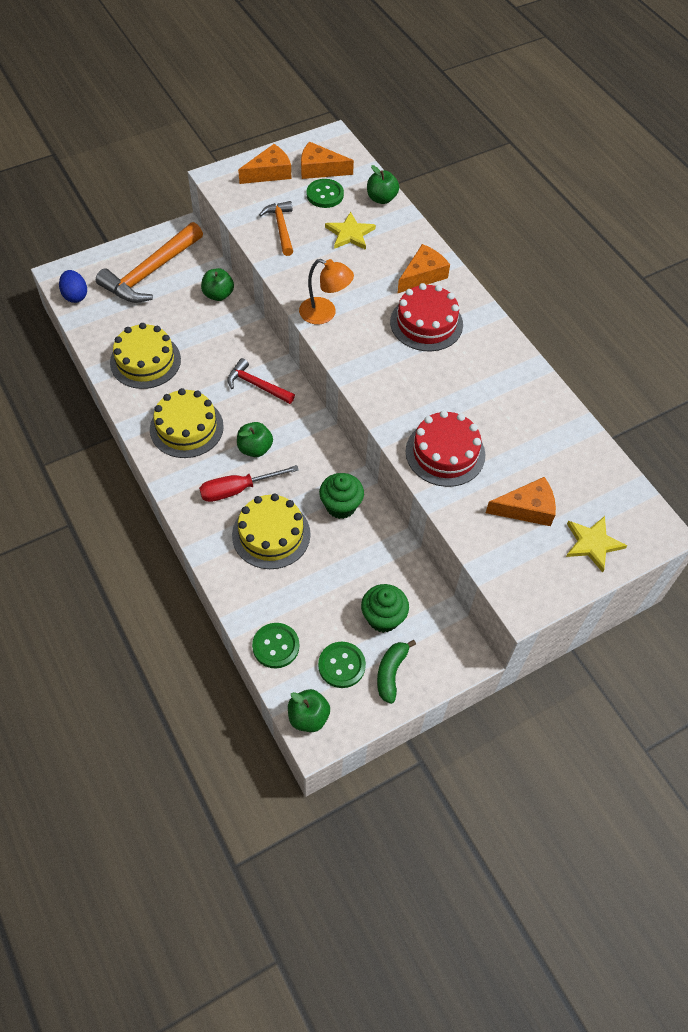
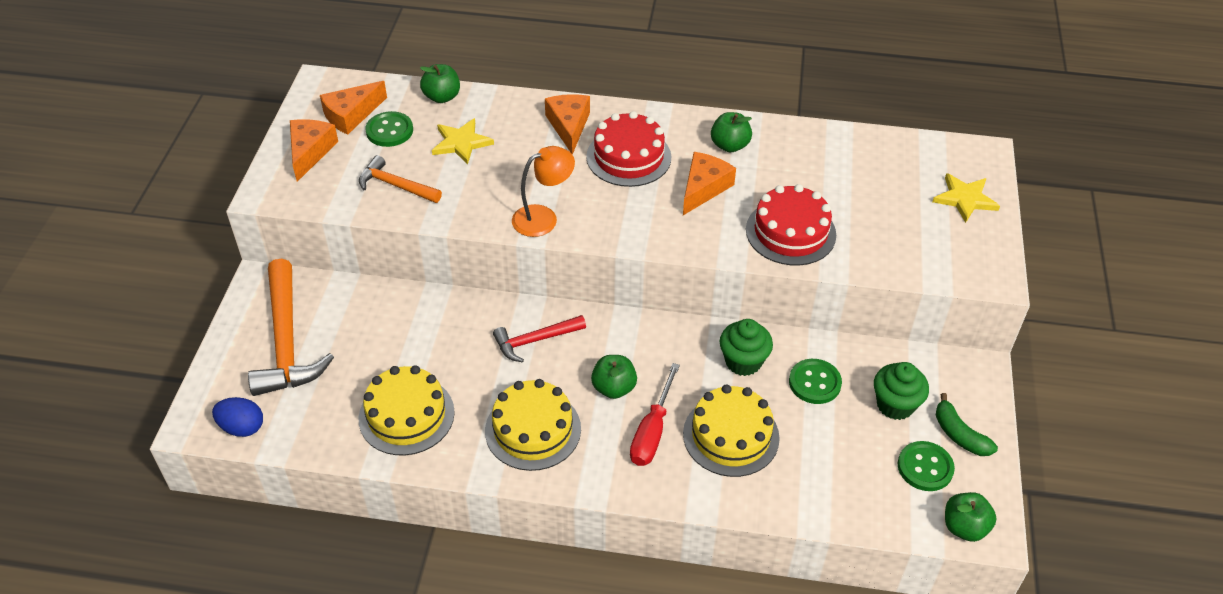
camera: 50 degrees left, 10 degrees down
(218, 295) = (382, 303): green apple -> green apple (729, 145)
(276, 646) = (866, 508): green button -> green button (814, 383)
(526, 508) = (896, 216): orange cheese -> orange cheese (703, 188)

